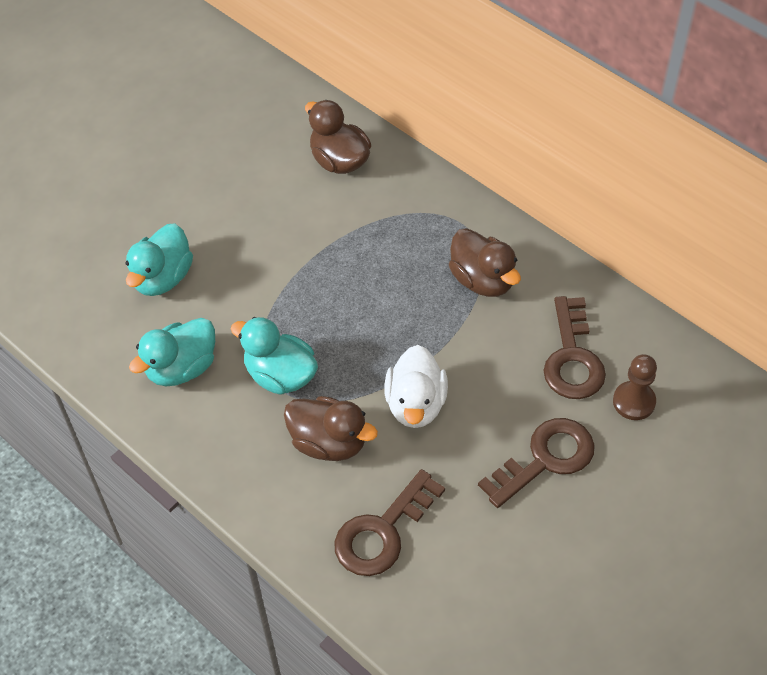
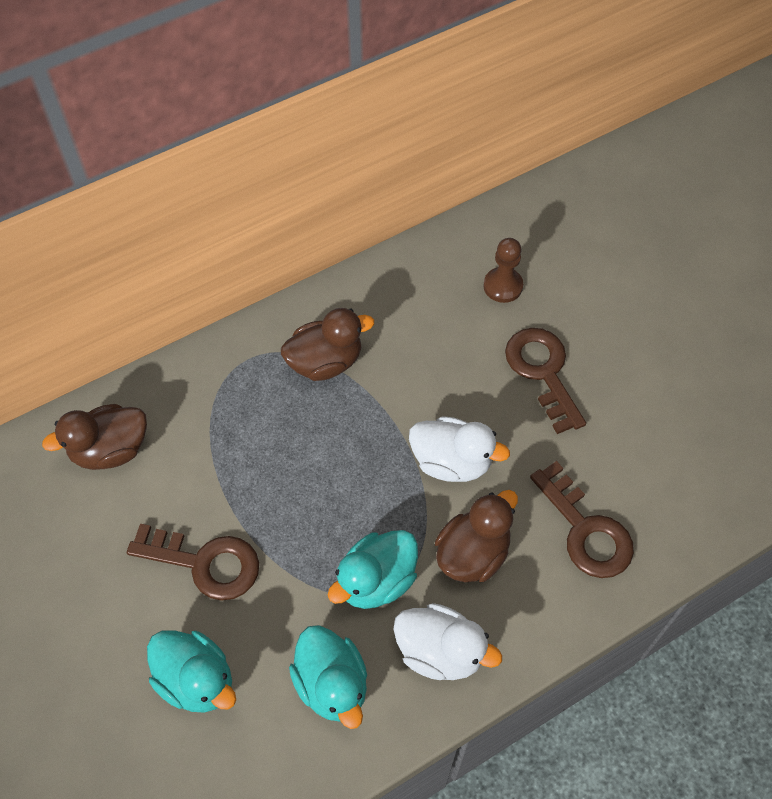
camera: 75 degrees left, 5 degrees up
(229, 439) = (440, 651): none -> white duck
(572, 358) = (441, 317): brown key -> brown key (205, 563)

